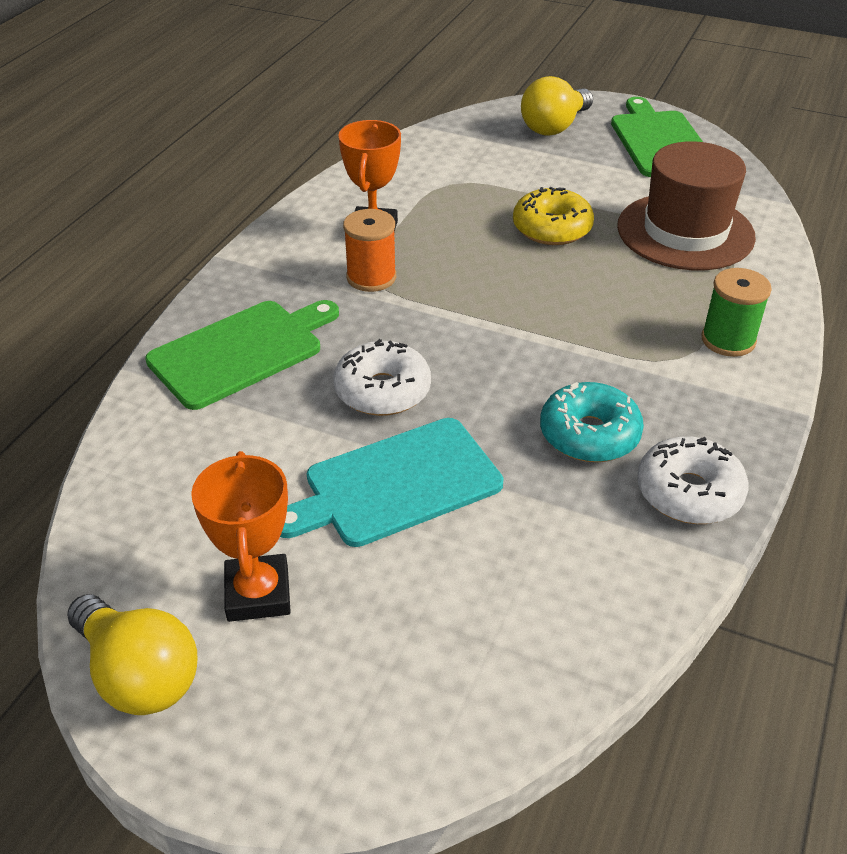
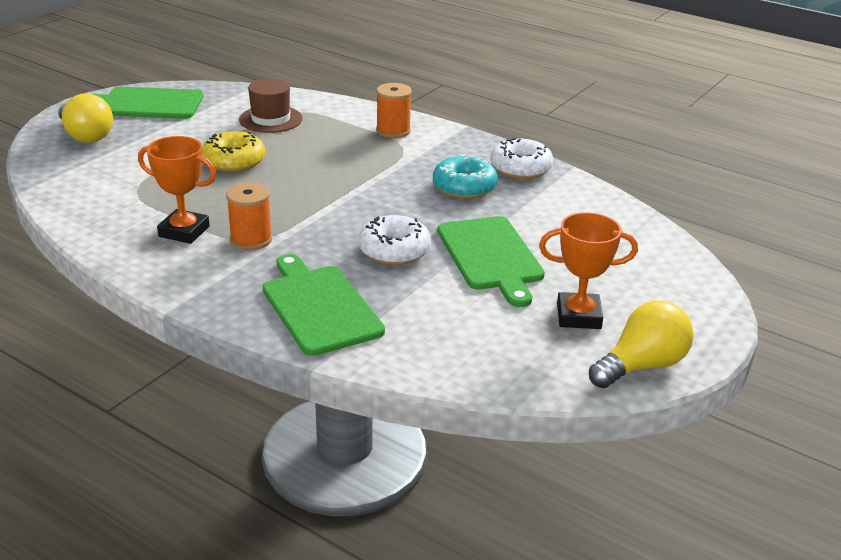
camera: 80 degrees left, 10 degrees down
(396, 484) = (491, 256): turquoise cutting board -> green cutting board
(685, 232) = (270, 119): brown hat -> brown hat, size x0.64
(728, 340) = (393, 131): green spool -> orange spool

